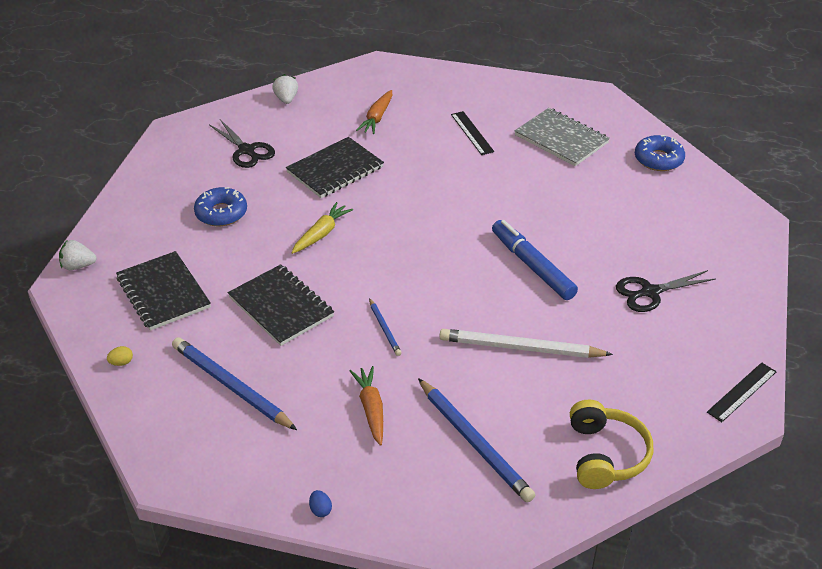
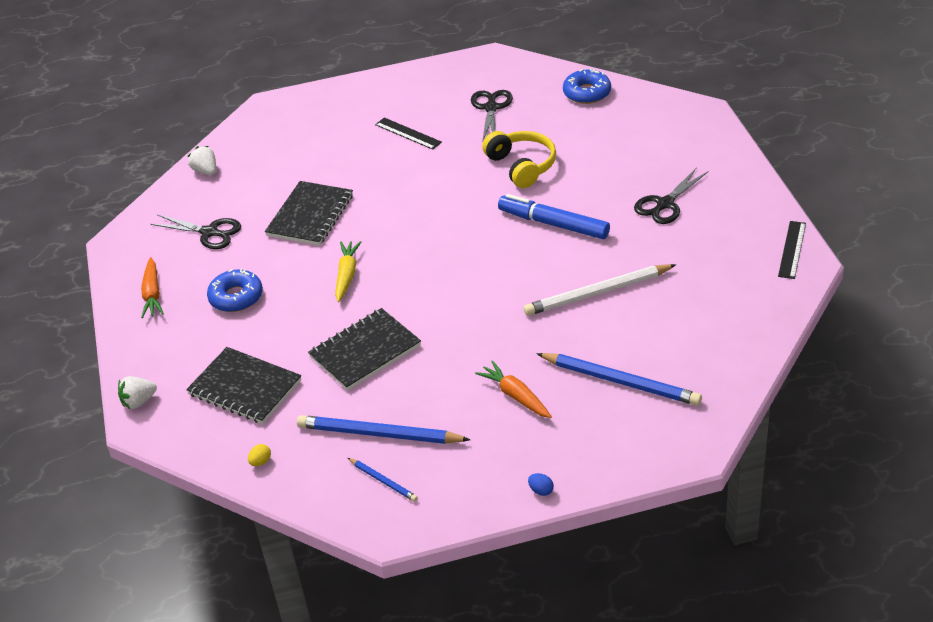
camera: 25 degrees left, 0 degrees up
(281, 307) = (365, 351): black notebook -> black notebook turned 60 degrees counterclockwise
(377, 118) = (309, 154): orange carrot -> orange carrot (152, 294)
(384, 328) = (471, 328): blue pencil -> blue pencil (383, 481)
(561, 139) = (491, 108): grey notebook -> black scissors
(605, 455) = (728, 343): yellow headphones -> yellow headphones (522, 166)

